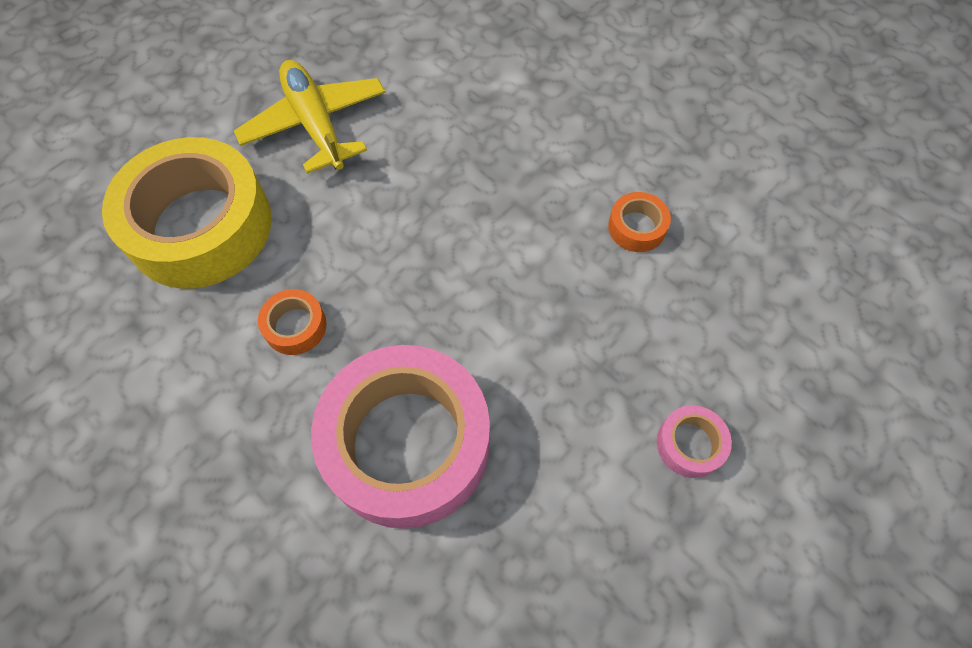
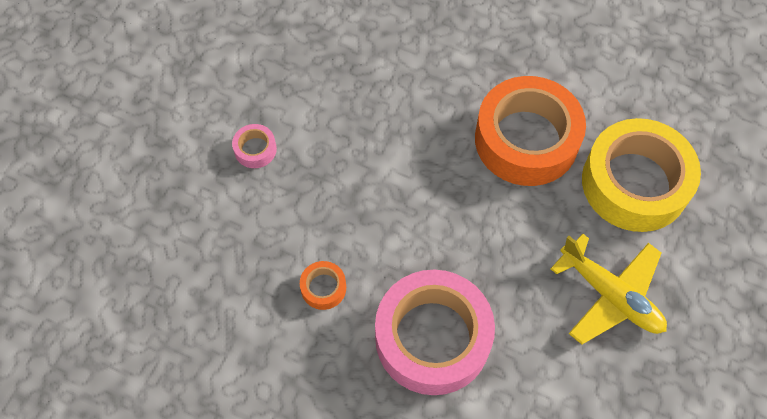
camera: 160 degrees right, 0 degrees up
(295, 326) = (526, 140): orange tape -> orange tape, size x2.47
(407, 443) = (422, 98): pink tape -> pink tape (432, 338)

